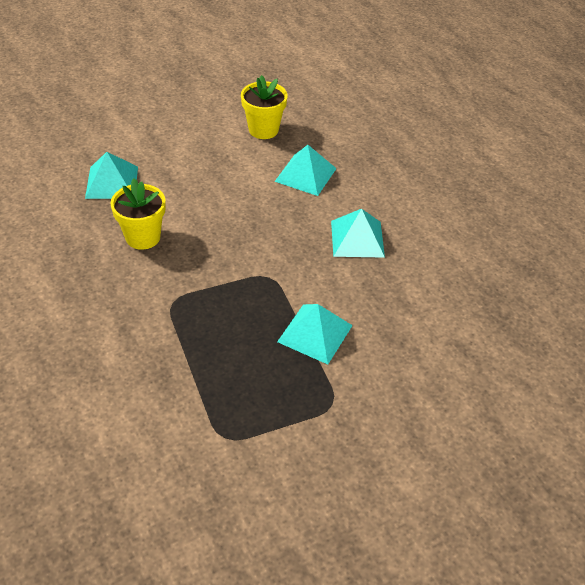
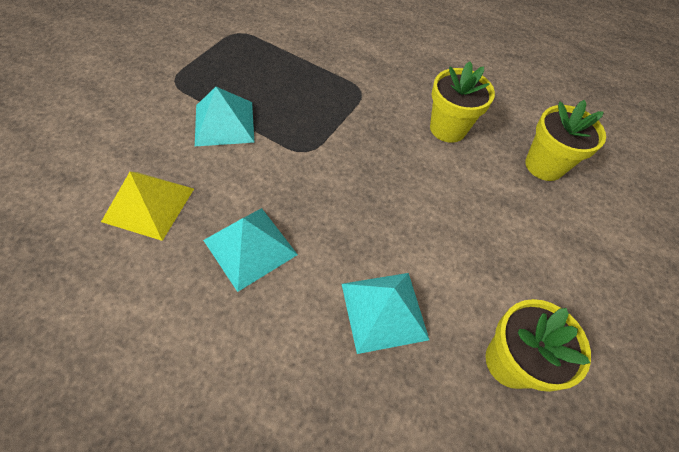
camera: 140 degrees right, 10 degrees up
(112, 182) = (544, 165): turquoise pyramid -> yellow flower pot
(409, 297) = (149, 204): none -> yellow pyramid

